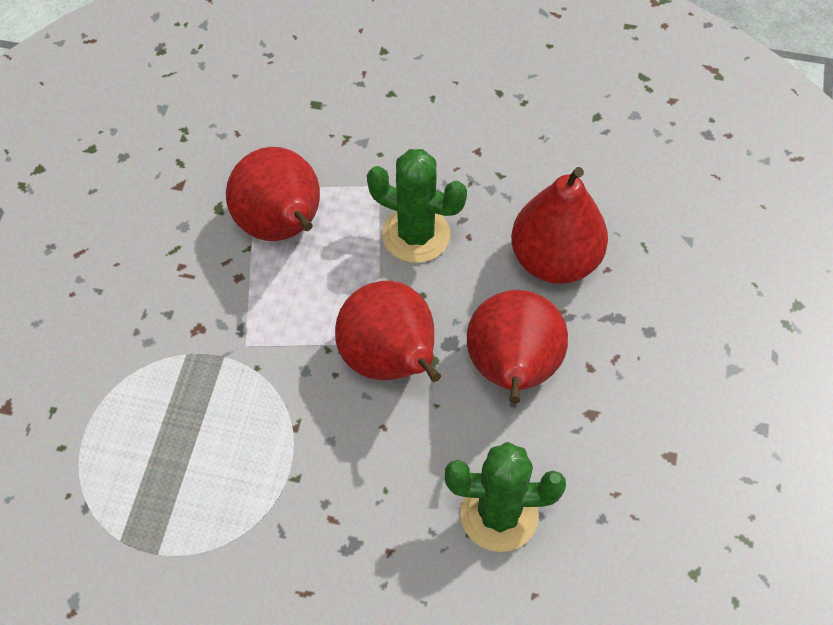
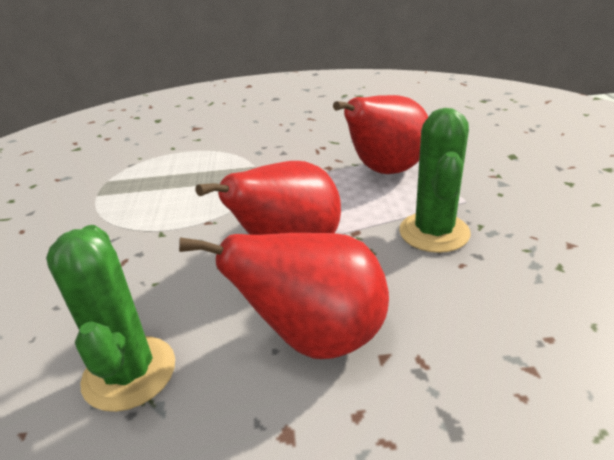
camera: 75 degrees right, 25 degrees down
(555, 260) = (490, 338): red pear -> none

